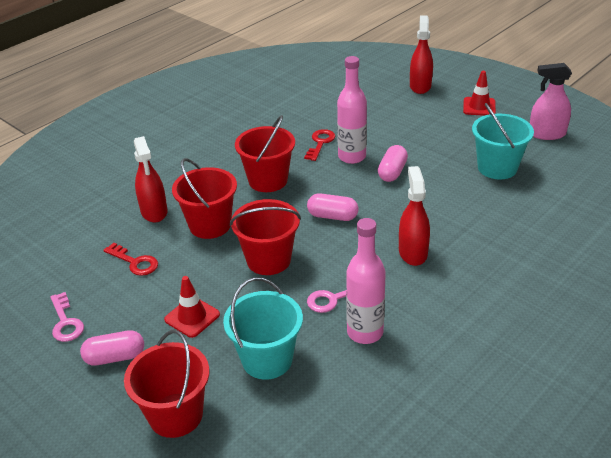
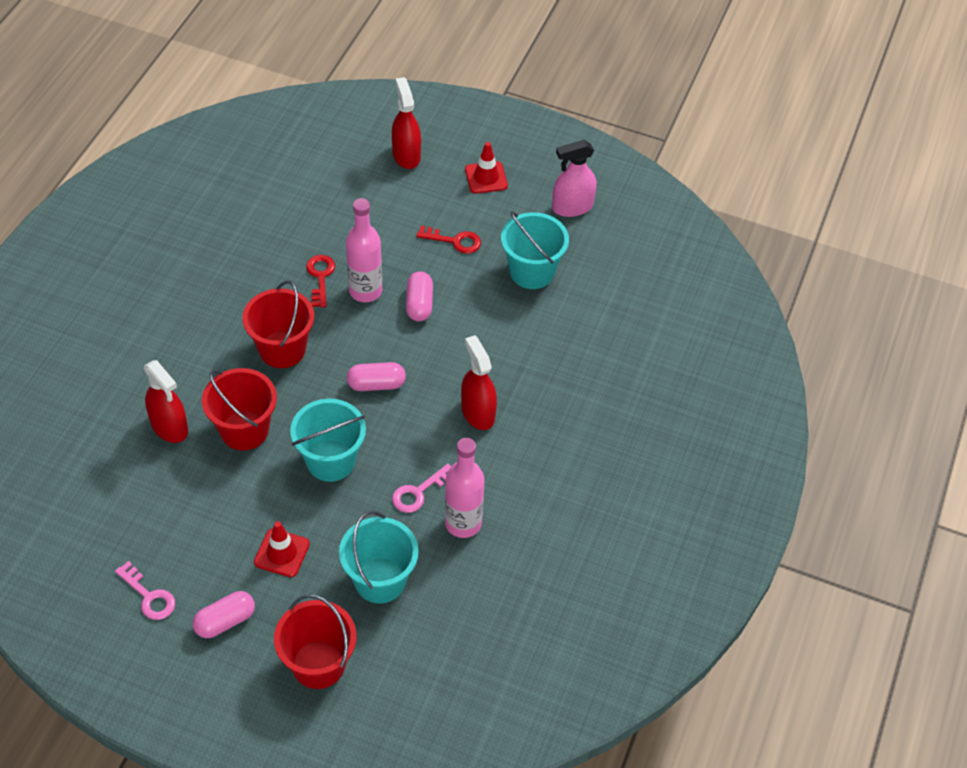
camera: 25 degrees left, 15 degrees up
(135, 262) = (184, 501): red key -> red key (454, 241)
(268, 260) = (331, 461): red bucket -> turquoise bucket

